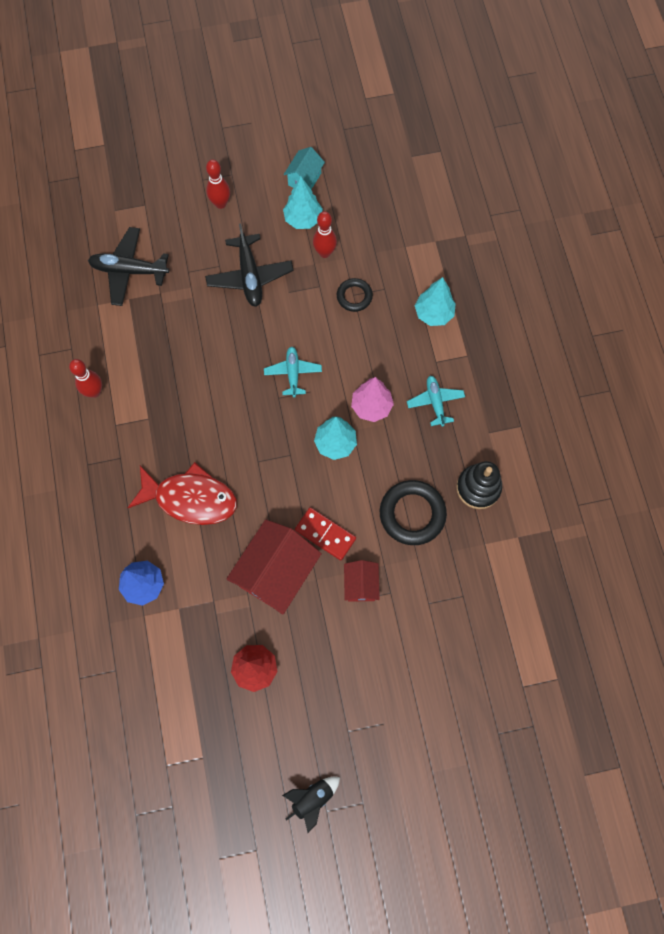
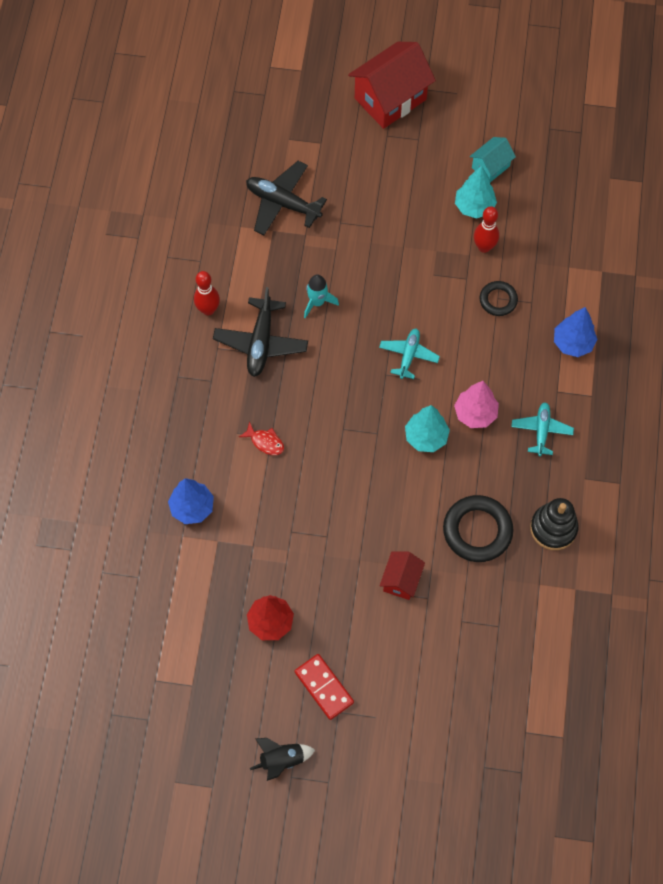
camera: 20 degrees right, 5 degrees down
(190, 498) = (265, 442): red fish -> red fish, size x0.43
(193, 352) = (317, 302): none -> turquoise rocket
(220, 203) = (396, 165): red bowling pin -> none
(250, 276) = (400, 246): black plane -> black plane (261, 342)
(276, 573) = (323, 541): red house -> red house (390, 99)
(325, 534) = (384, 520): red domino -> red domino (324, 687)
(433, 314) = (573, 343): turquoise tree -> blue tree

